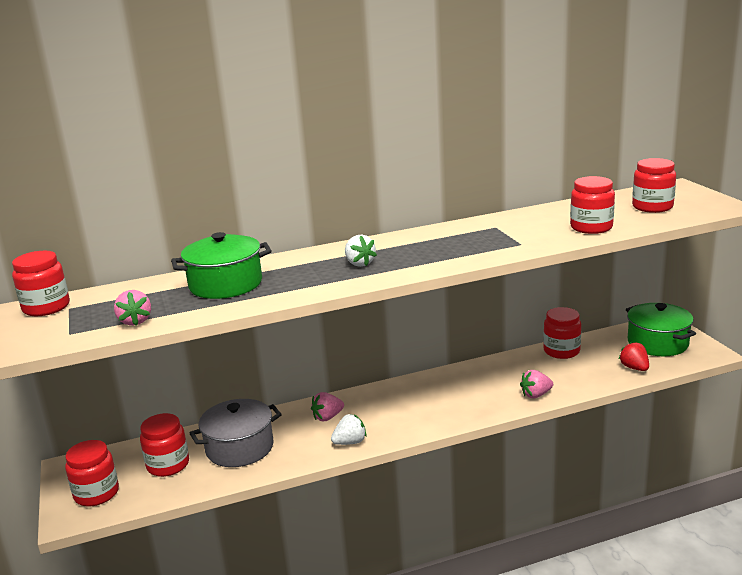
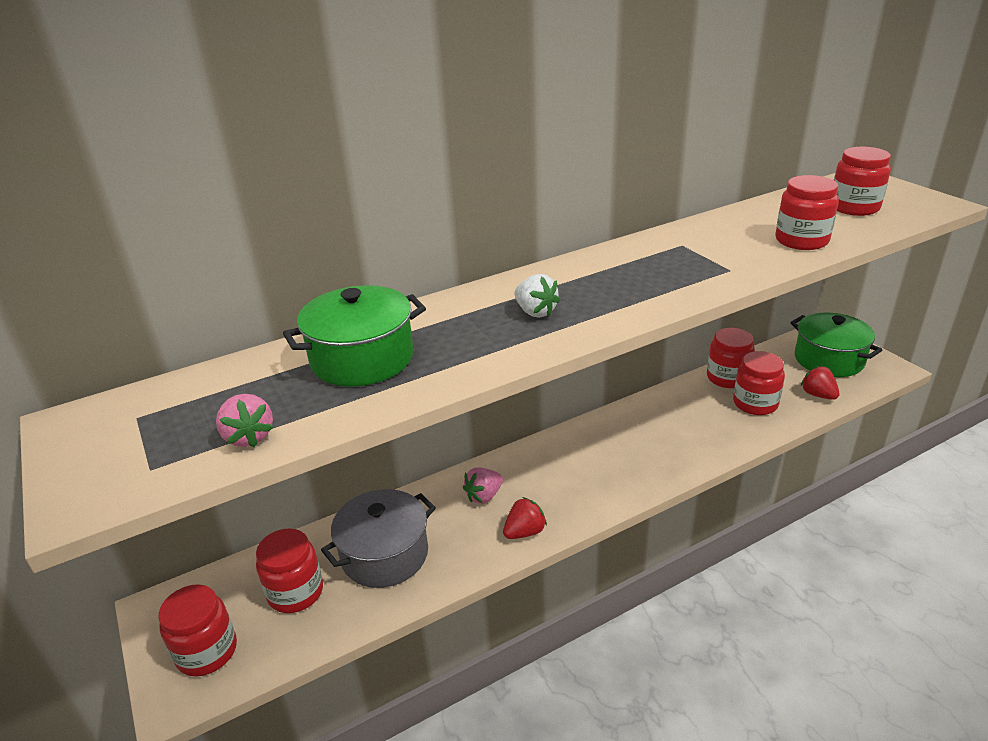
camera: 10 degrees left, 10 degrees up
(46, 307) = (100, 418): red jar -> red jar (755, 403)
(350, 442) = (524, 532): white strawberry -> red strawberry
(536, 395) = (722, 441): pink strawberry -> none

